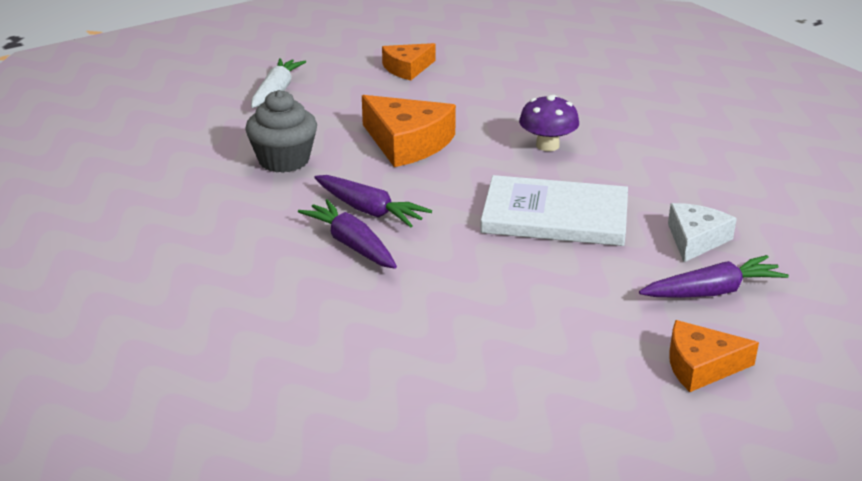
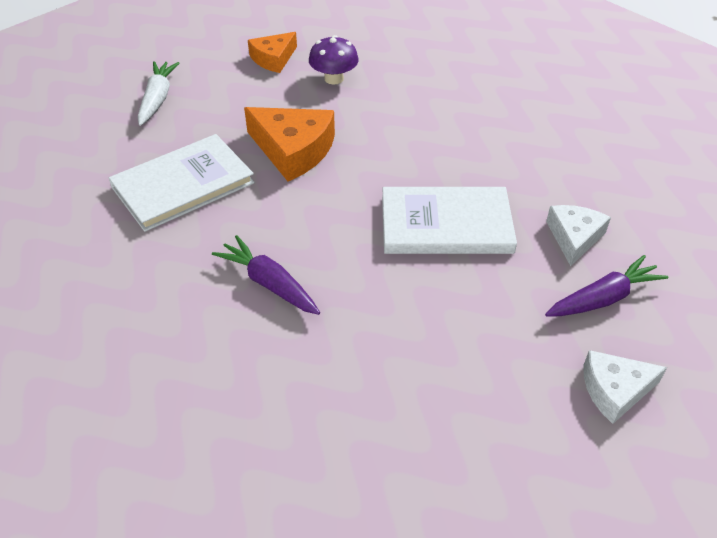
camera: 10 degrees left, 15 degrees up
(284, 160) = (183, 185): grey cupcake -> white book
(369, 210) = (276, 238): purple carrot -> none
(547, 145) = (420, 139): purple mushroom -> purple mushroom (334, 78)
(701, 366) = (615, 390): orange cheese -> white cheese

